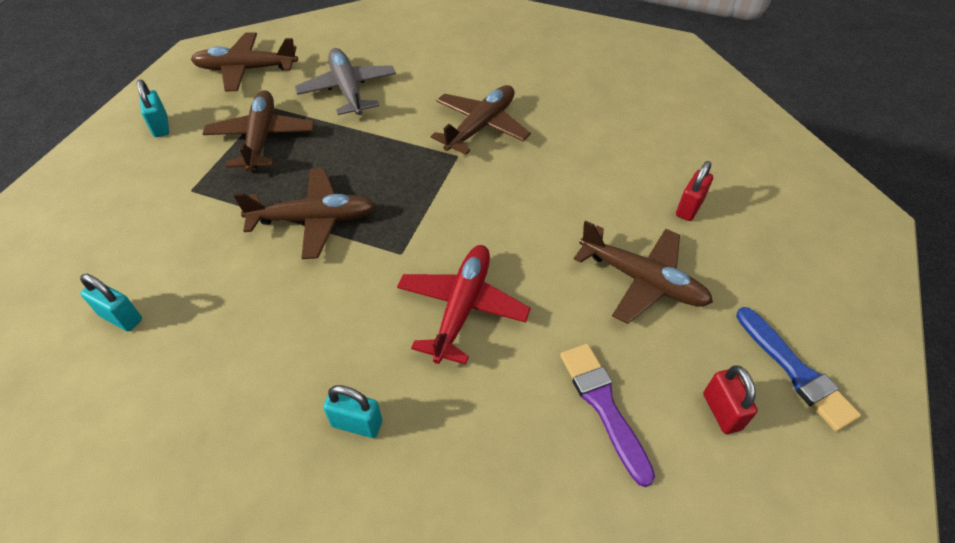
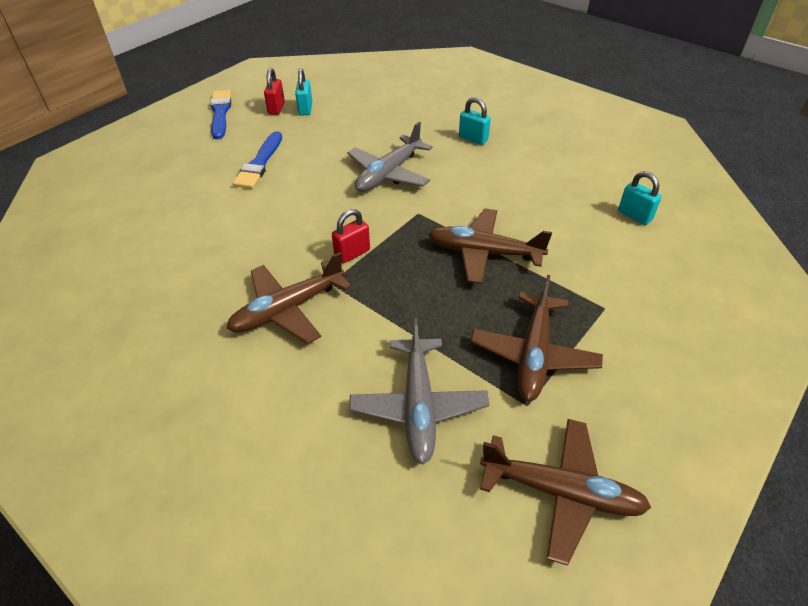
camera: 160 degrees left, 5 degrees down
(161, 126) = (663, 404): turquoise padlock -> turquoise padlock (305, 109)
(462, 307) = (388, 174): red plane -> grey plane
(603, 406) = (335, 121): purple brush -> none
(642, 280) = (259, 163): brown plane -> blue brush
(689, 208) = (177, 196): red padlock -> red padlock (352, 253)

